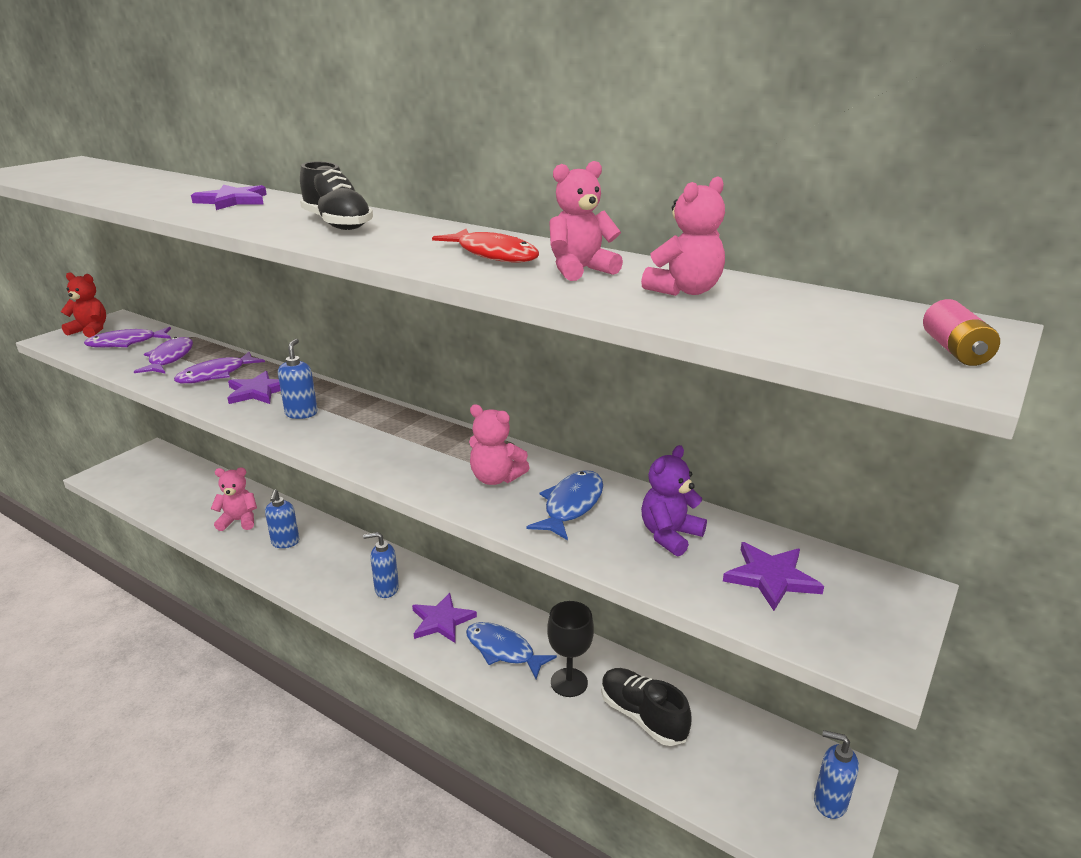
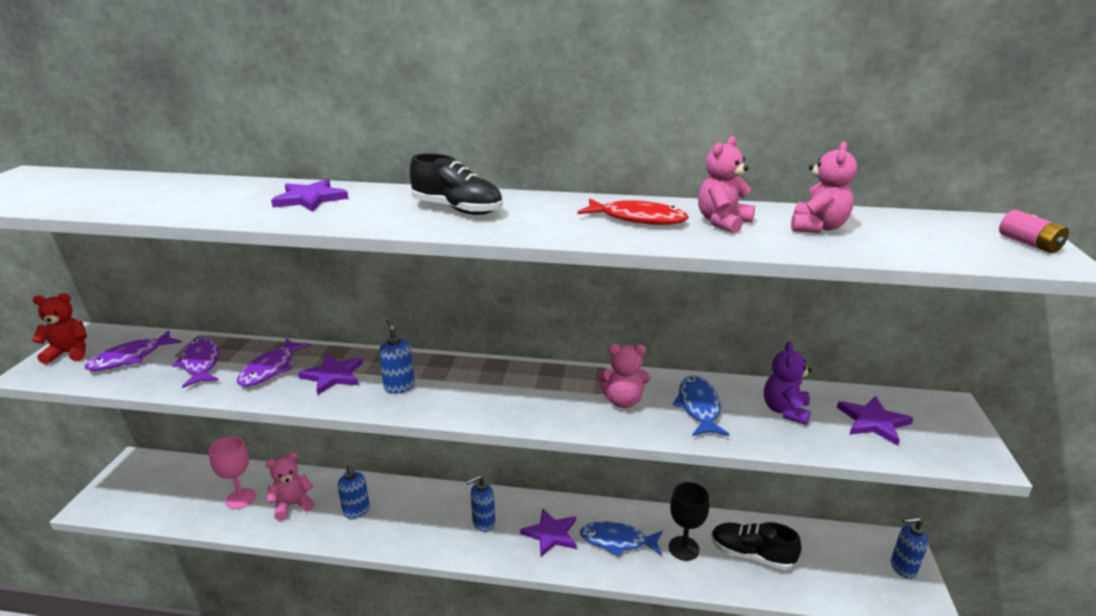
camera: 25 degrees left, 0 degrees up
(204, 503) = (241, 498): none -> pink goblet

